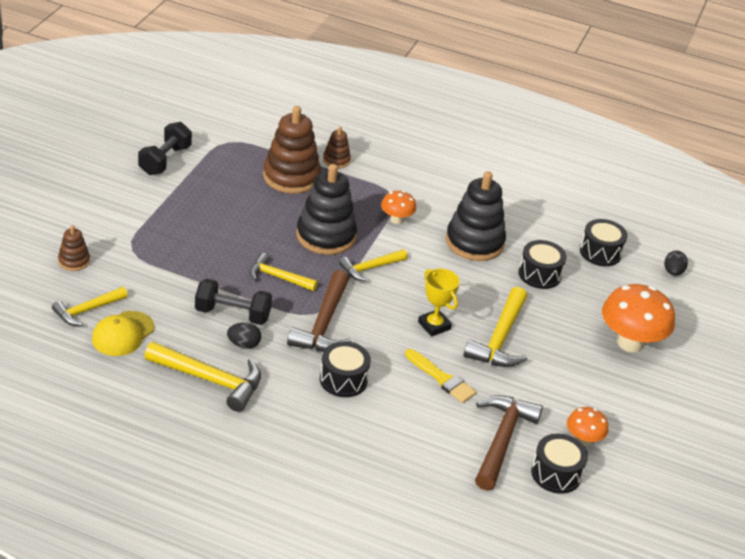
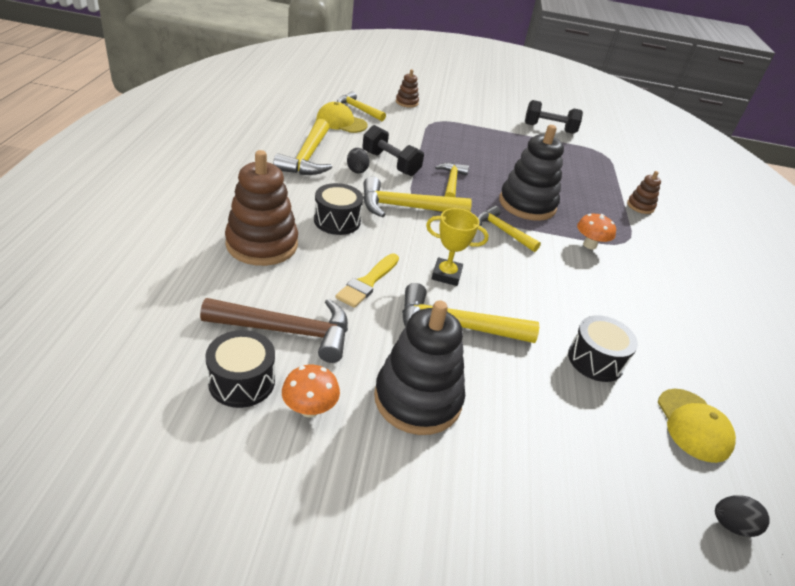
camera: 75 degrees right, 0 degrees up
(232, 314) = (390, 163): black dumbbell -> black dumbbell turned 45 degrees counterclockwise
(291, 177) = (590, 183): brown stacking toy -> brown stacking toy (262, 244)
(323, 324) = (406, 207): brown hammer -> yellow hammer
(434, 325) = (446, 275): yellow trophy -> yellow trophy turned 60 degrees clockwise
(474, 242) = (605, 302): black stacking toy -> black stacking toy (417, 399)
(600, 252) = (693, 425): black drum -> yellow cap
(630, 343) = (527, 463): orange mushroom -> none

